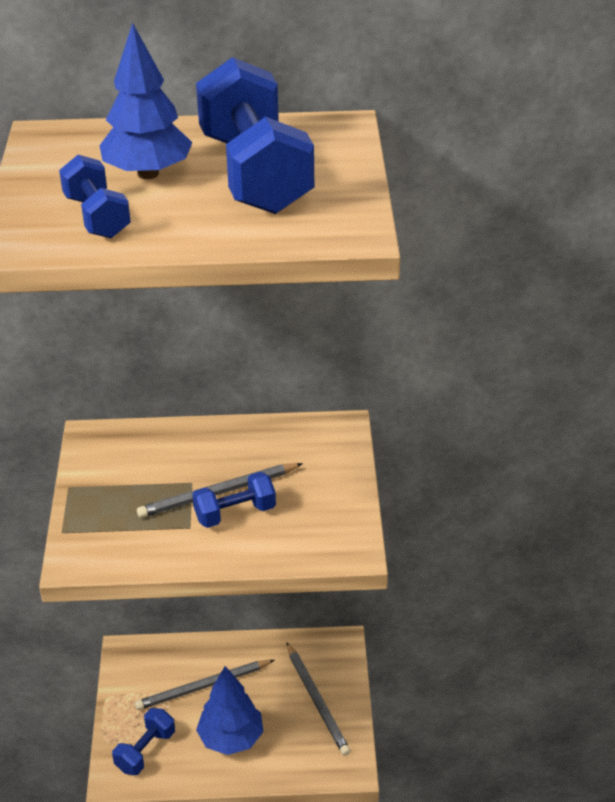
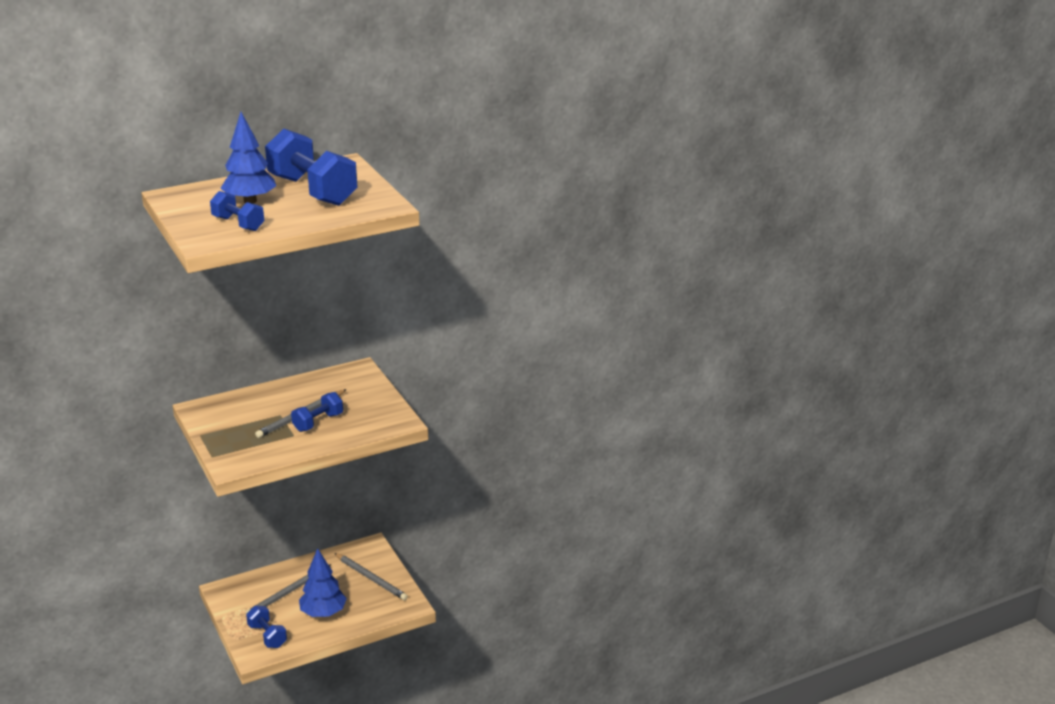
camera: 25 degrees left, 10 degrees down
(145, 751) = (267, 636): blue dumbbell -> blue dumbbell turned 45 degrees counterclockwise

